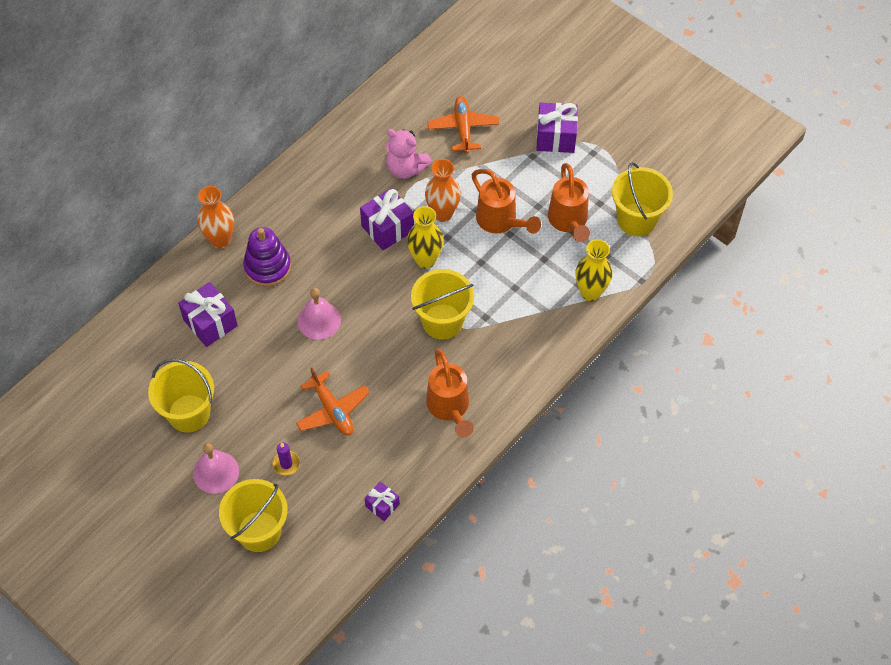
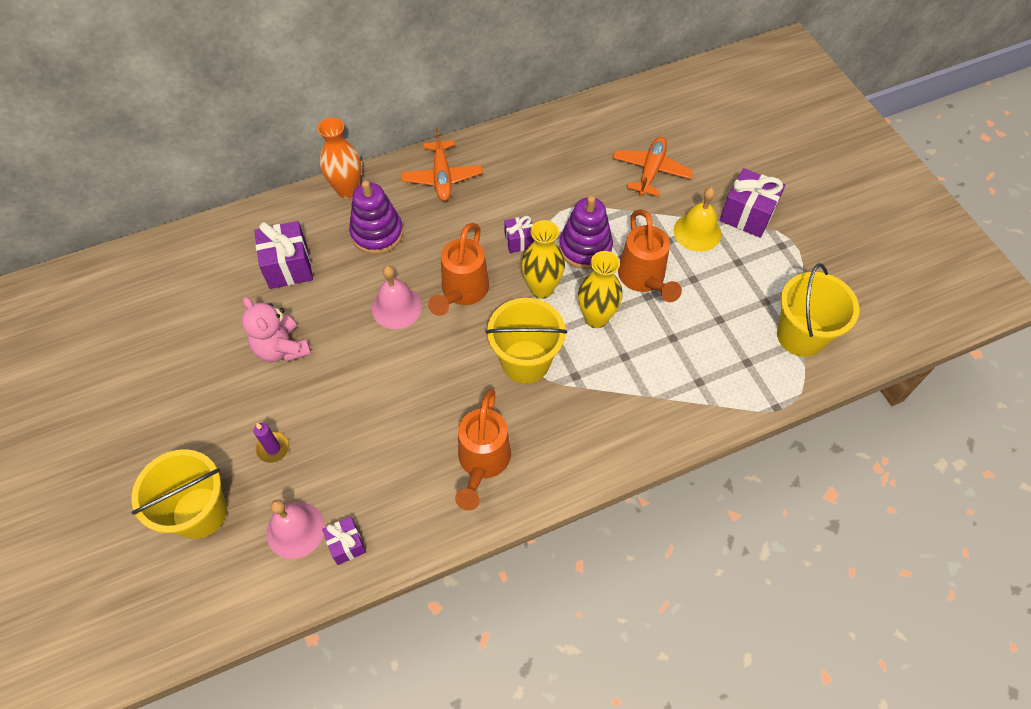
camera: 25 degrees right, 0 degrees up
(189, 413) = (211, 350): yellow bucket -> none
(216, 472) = (197, 425): pink bell -> pink bell (295, 530)
(332, 410) = (355, 409): orange plane -> orange plane (442, 177)
(387, 228) = (519, 241): purple gift -> purple gift, size x0.58
(405, 168) = (570, 189): pink teddy bear -> pink teddy bear (282, 348)
(442, 214) = (585, 248): orange vase -> purple stacking toy
(523, 166) = (697, 232): none -> yellow bell
(568, 222) = (720, 308): orange watering can -> orange watering can (462, 292)
(590, 292) = (709, 396): yellow vase -> yellow vase (596, 318)

